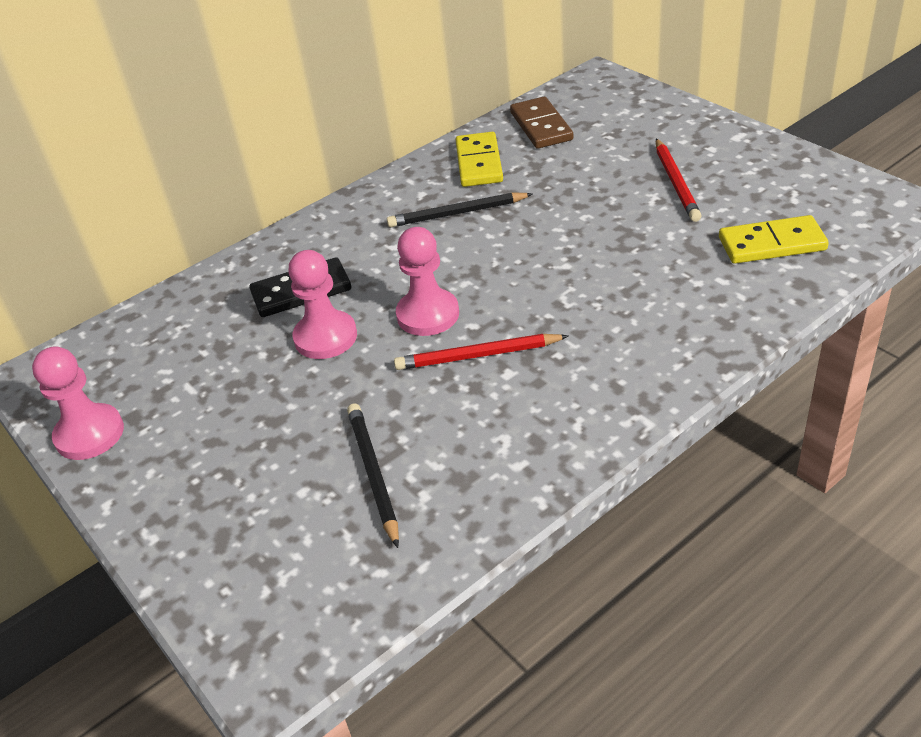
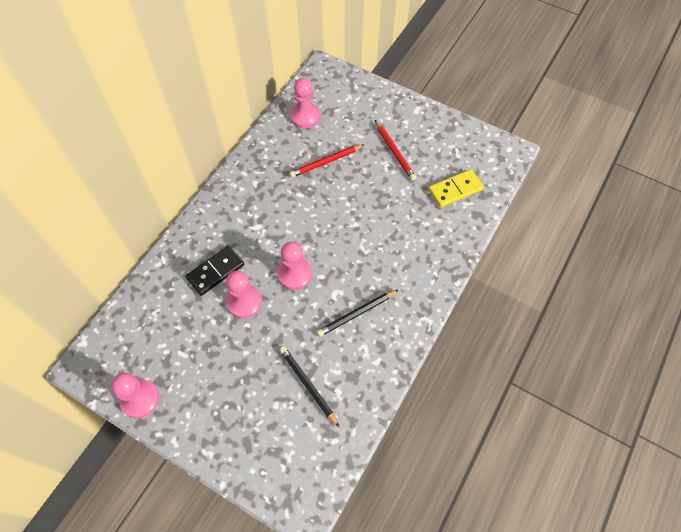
camera: 25 degrees left, 20 degrees up
(457, 213) = (282, 195): black pencil -> black pencil (356, 314)
(477, 356) = (332, 297): red pencil -> red pencil (326, 162)
(479, 163) = (279, 152): yellow domino -> none
(541, 126) = (305, 116): brown domino -> pink pawn

